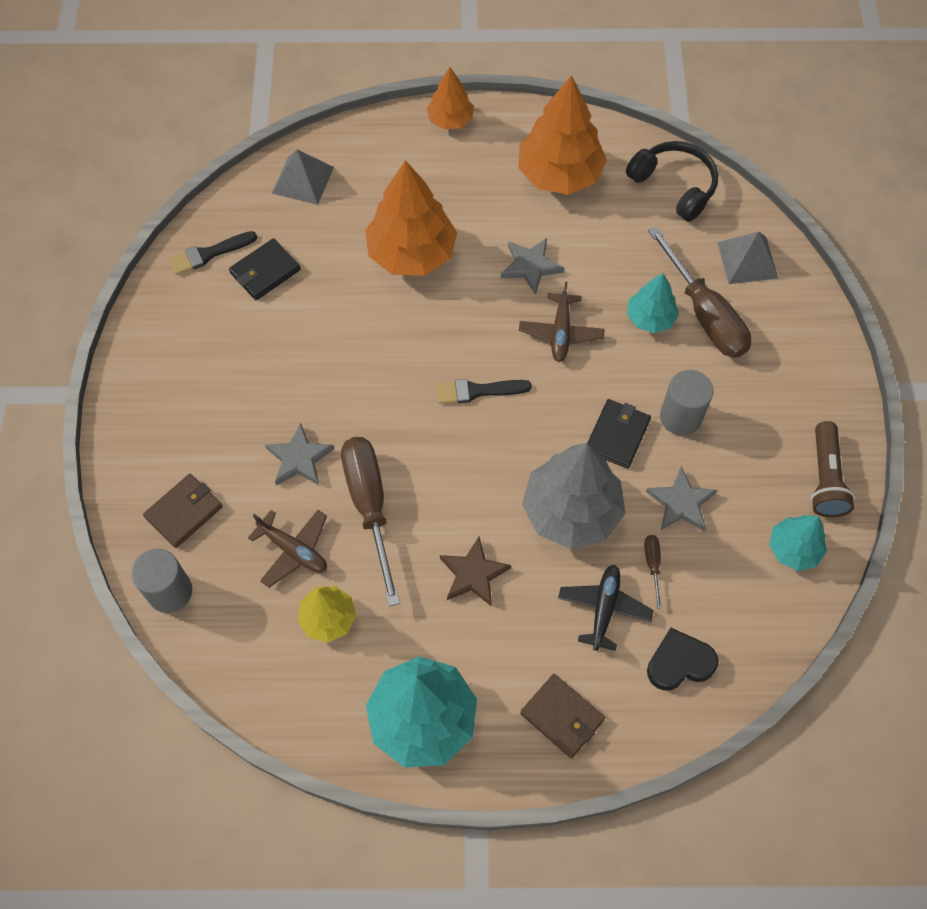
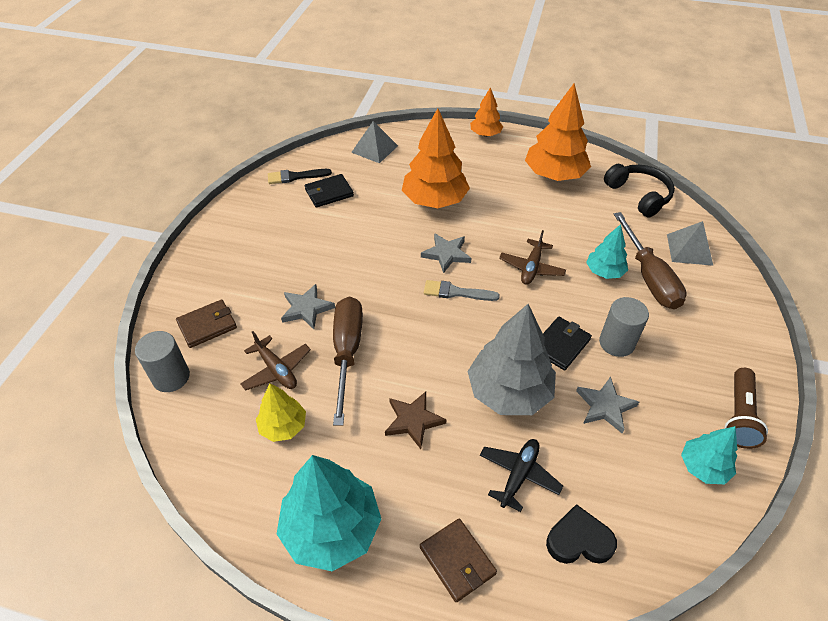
camera: 15 degrees right, 15 degrees down
(477, 391) = (456, 292): black brush -> grey brush
(530, 266) = (519, 223): grey star -> grey star (446, 254)
(652, 565) = (570, 450): brown screwdriver -> none

